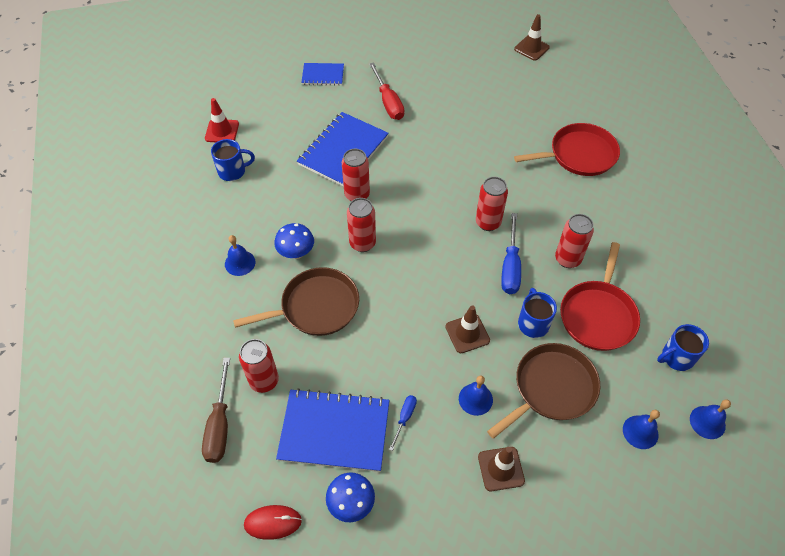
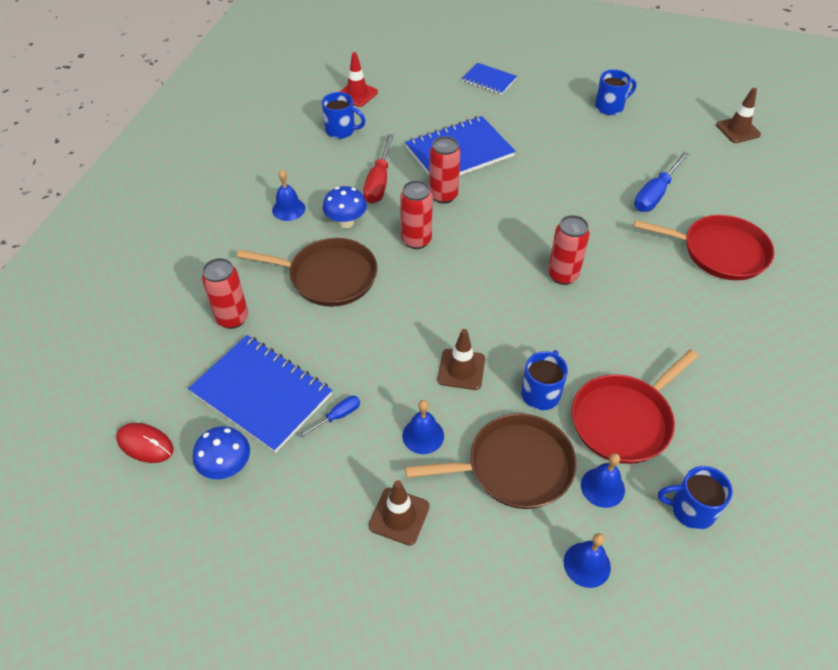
camera: 30 degrees right, 5 degrees down
(220, 425) = (166, 336): brown screwdriver -> none
(388, 102) = (538, 126): red screwdriver -> red screwdriver (379, 182)
(430, 63) = (610, 107): none -> blue mug
(510, 267) = (556, 327): blue screwdriver -> blue screwdriver (655, 194)
(567, 259) = (629, 348): red can -> none
(707, 422) = (680, 599): blue bell -> blue bell (602, 487)

